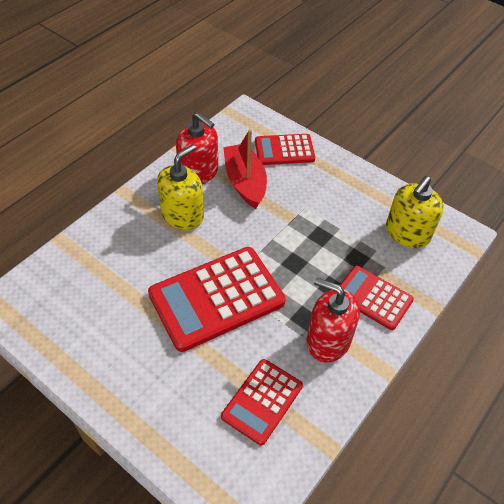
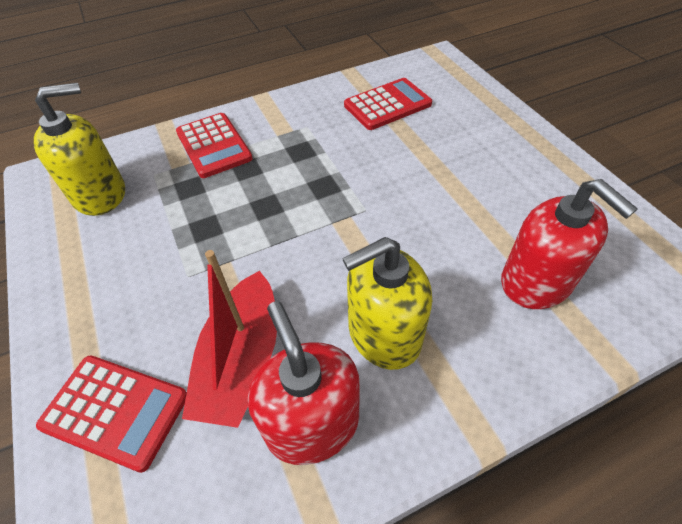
camera: 150 degrees left, 0 degrees up
(216, 298) = (388, 197): red calculator -> none
(328, 340) = (293, 127): red soap dispenser -> red soap dispenser (536, 282)

